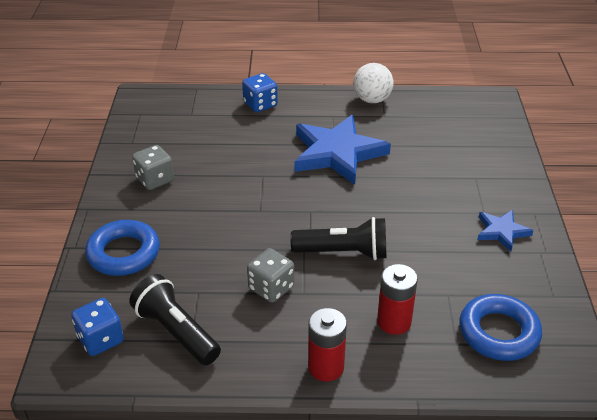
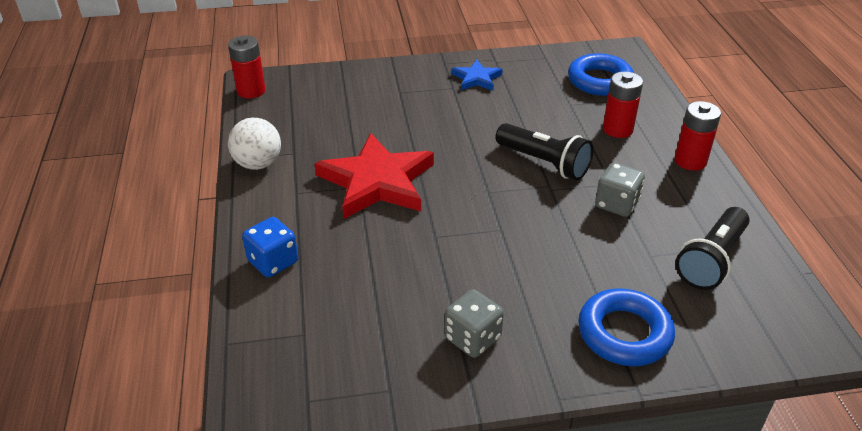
camera: 100 degrees left, 0 degrees up
(101, 339) = (758, 317): blue dice -> none
(337, 153) = (377, 182): blue star -> red star
(344, 252) = (544, 163): black flashlight -> black flashlight turned 135 degrees clockwise
(478, 97) = (251, 91): none -> red battery

